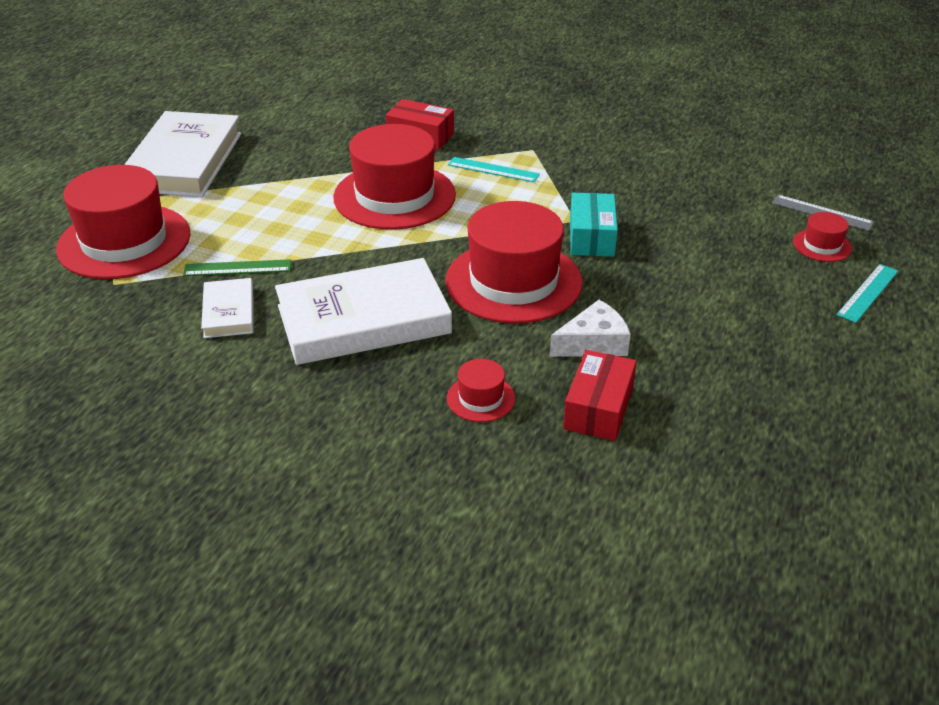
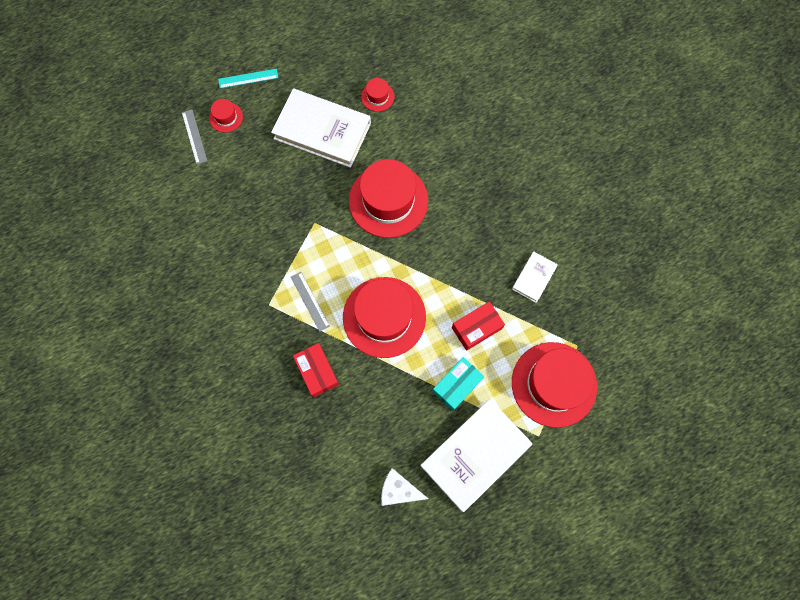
camera: 140 degrees left, 35 degrees up
(237, 268) = (509, 312): green ruler -> none
(363, 320) = (477, 225): white book -> white book (322, 131)
(481, 398) = (466, 142): red hat -> red hat (377, 96)
(493, 170) = (310, 301): turquoise ruler -> grey ruler
(591, 237) = (321, 204): turquoise box -> turquoise box (457, 385)
(593, 343) = (393, 137): white cheese -> white cheese (399, 490)
(598, 408) = (426, 104): red box -> red box (476, 328)

